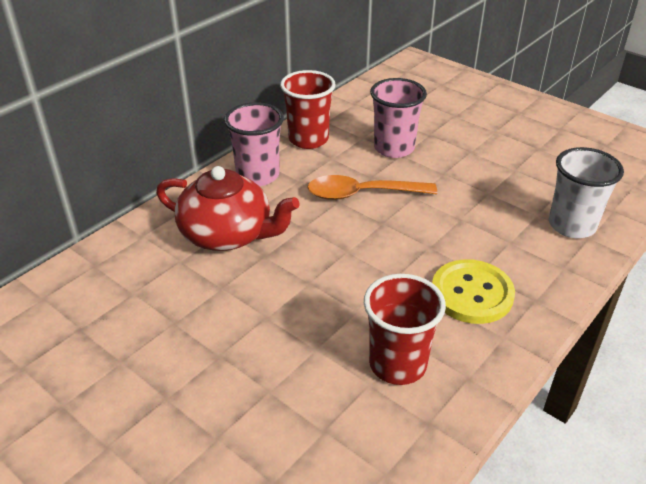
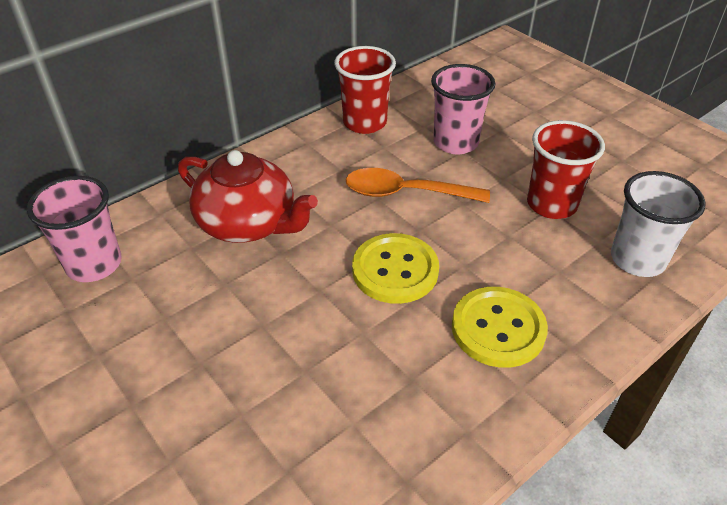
camera: 10 degrees right, 5 degrees up
(258, 175) = (299, 158): pink cup -> pink cup (94, 264)
(371, 258) = (395, 270): none -> yellow button
(397, 364) = (390, 403): red cup -> red cup (551, 204)

